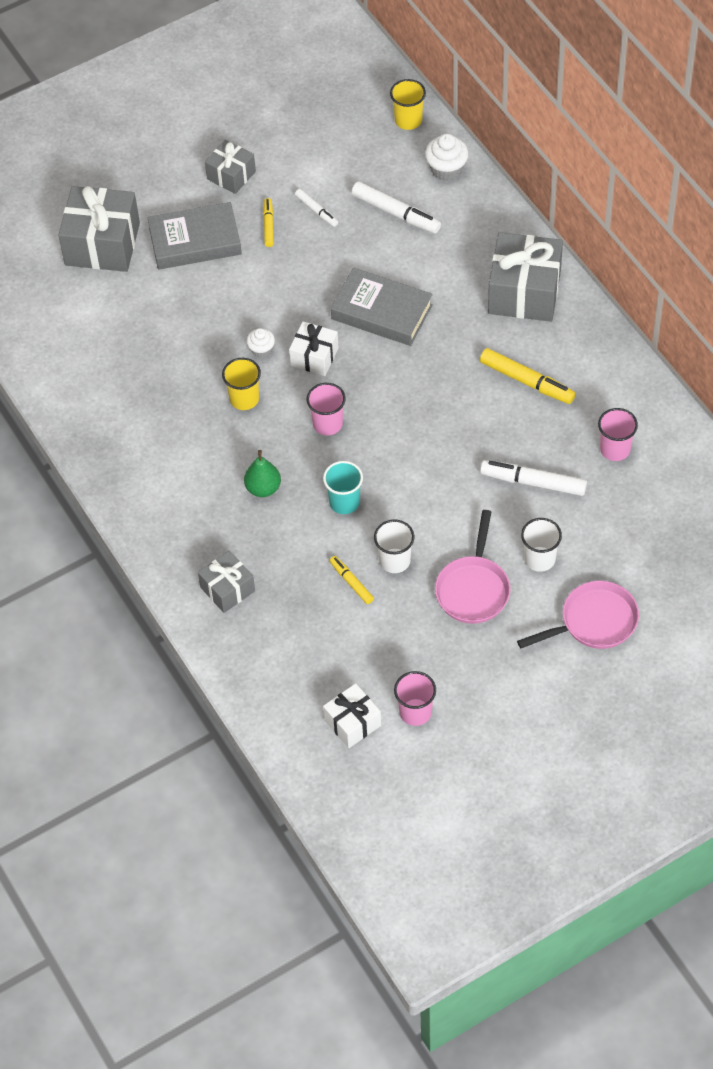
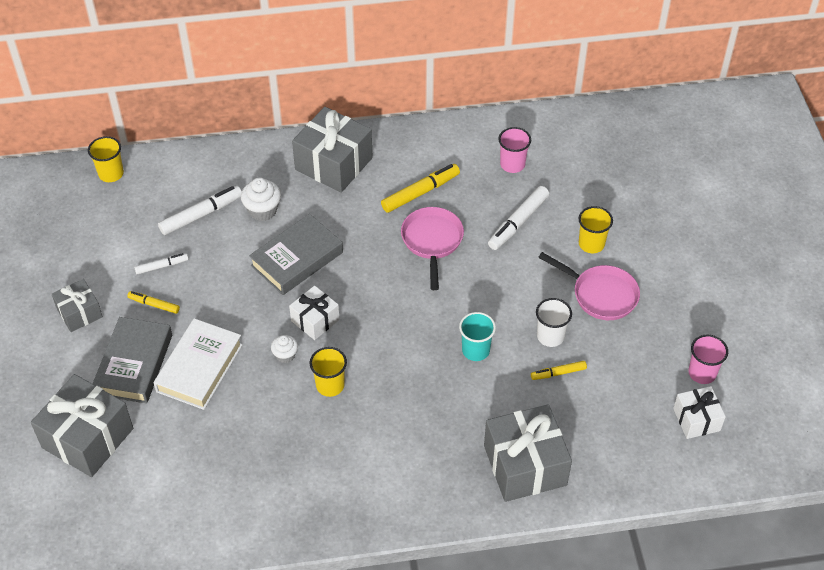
camera: 70 degrees left, 5 degrees down
(215, 291) = (199, 368): none -> white book
(227, 589) = (525, 465): grey gift -> grey gift, size x1.77
(263, 488) = (432, 403): green pear -> none
(327, 424) = (390, 335): pink cup -> none
(446, 170) = (180, 168): white cupcake -> white cupcake (262, 210)
(539, 559) = (591, 244): white cup -> yellow cup
(594, 622) = (663, 232): pink pan -> pink pan (432, 241)

